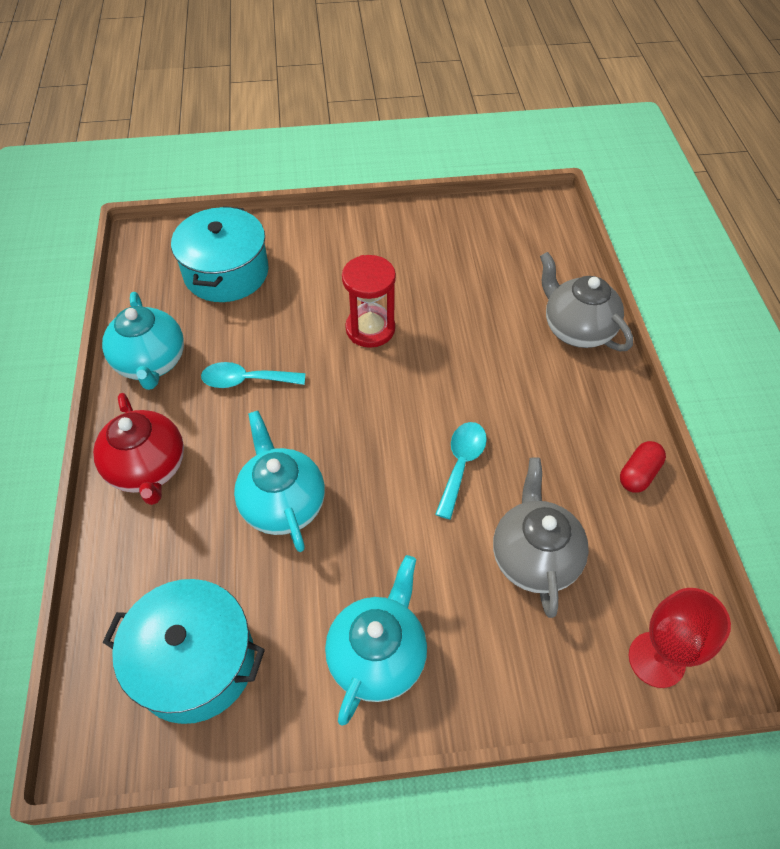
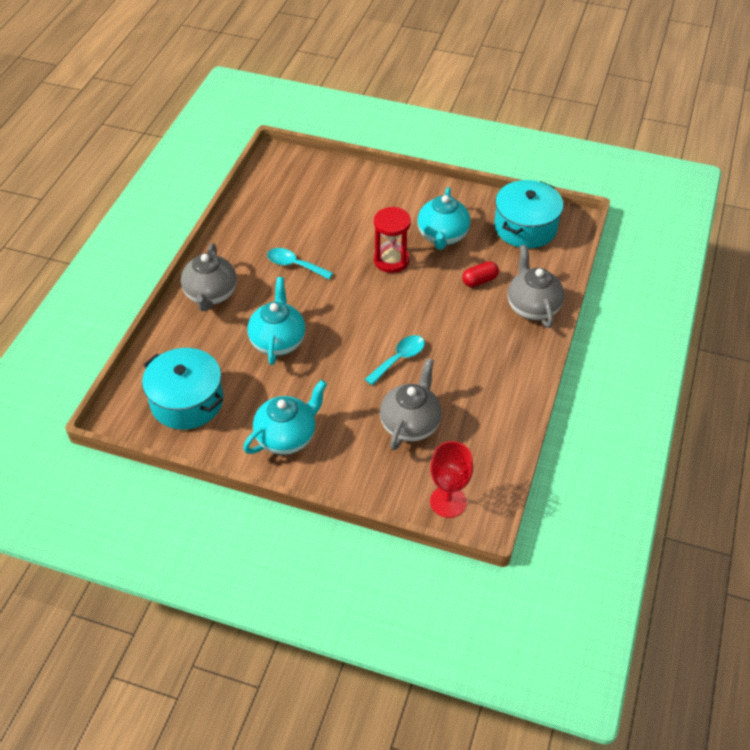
camera: 25 degrees right, 5 degrees down
(148, 469) = (211, 295): red teapot -> grey teapot
(151, 363) = (243, 235): turquoise teapot -> turquoise teapot (442, 236)
(226, 272) = (318, 194): turquoise pot -> turquoise pot (525, 227)
(638, 474) = (510, 405): red capsule -> red capsule (479, 280)

